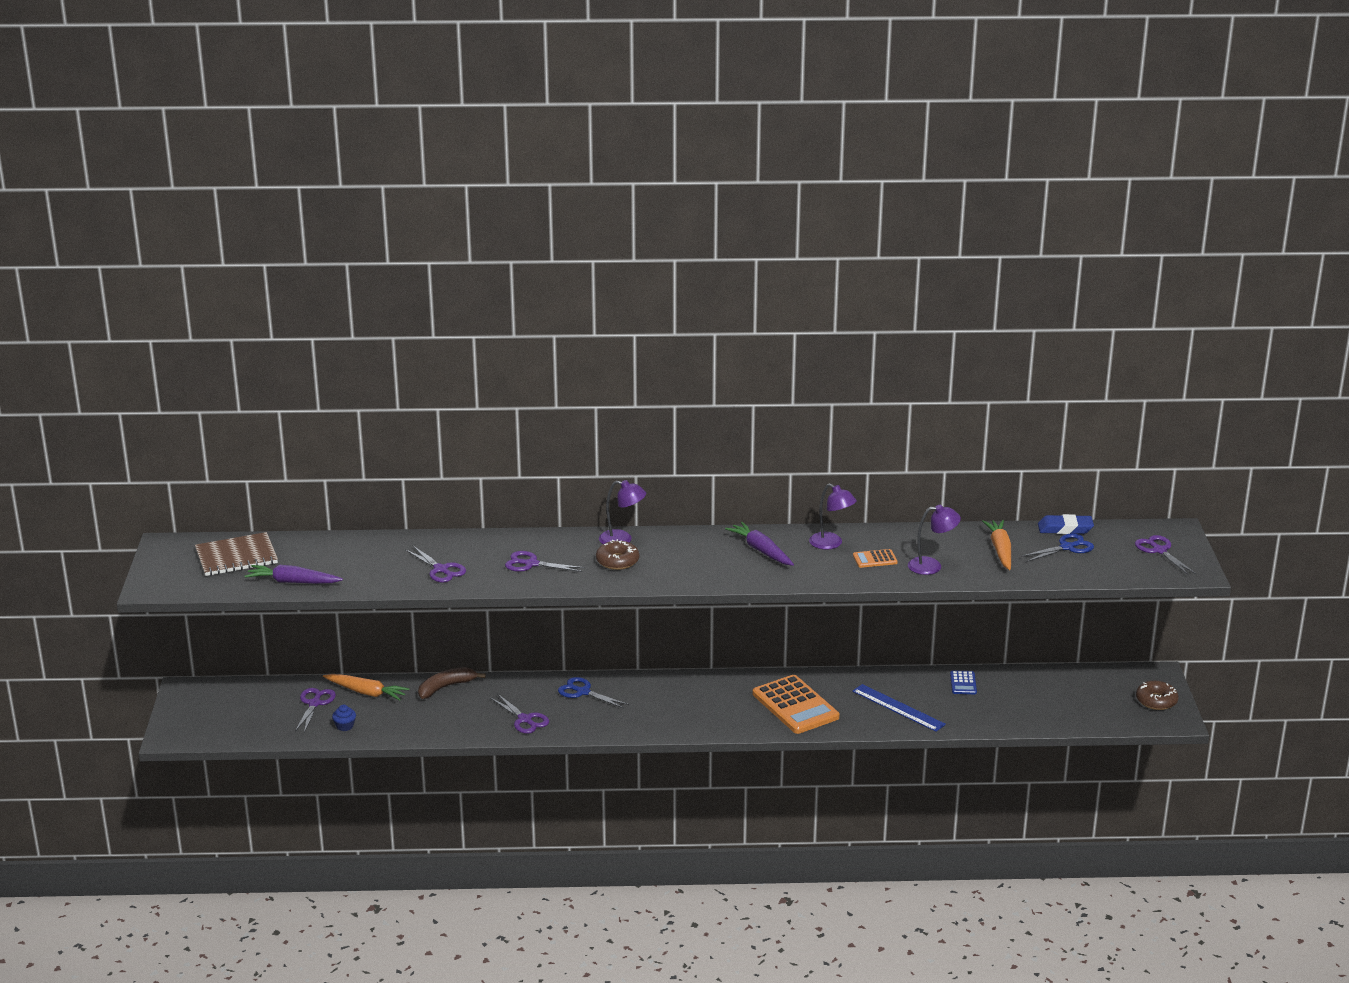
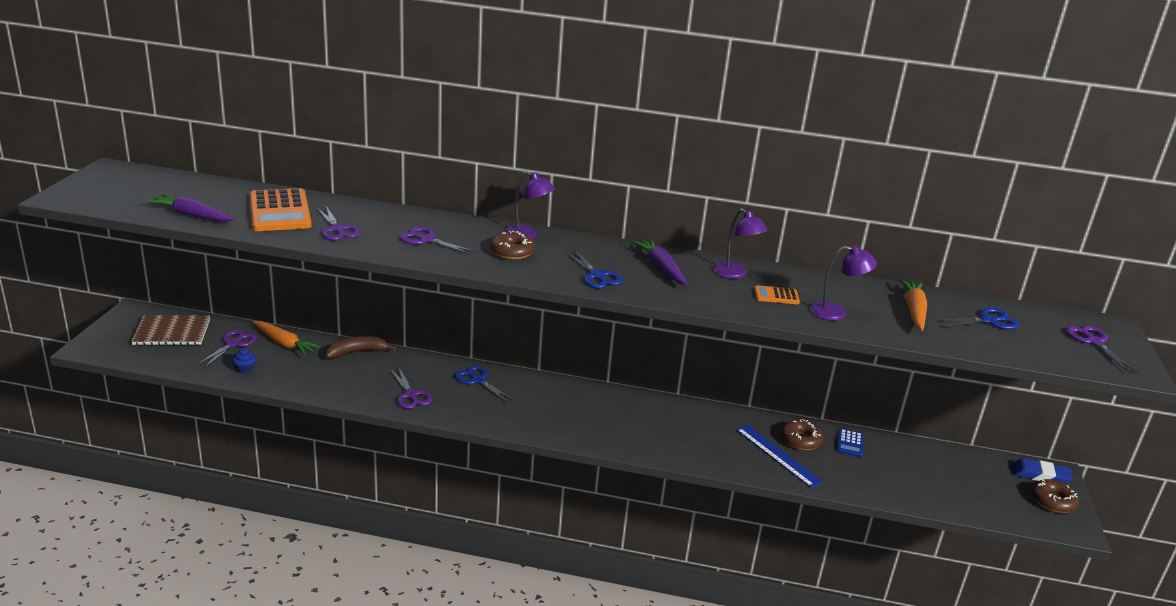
camera: 10 degrees right, 0 degrees up
(236, 557) = (161, 187): brown notebook -> brown notebook (172, 332)
(706, 571) = (596, 276): none -> blue scissors
(795, 705) = (675, 433): orange calculator -> orange calculator (280, 211)
(916, 689) = (800, 440): none -> brown donut
(1065, 528) = (988, 303): blue eraser -> blue eraser (1040, 475)

